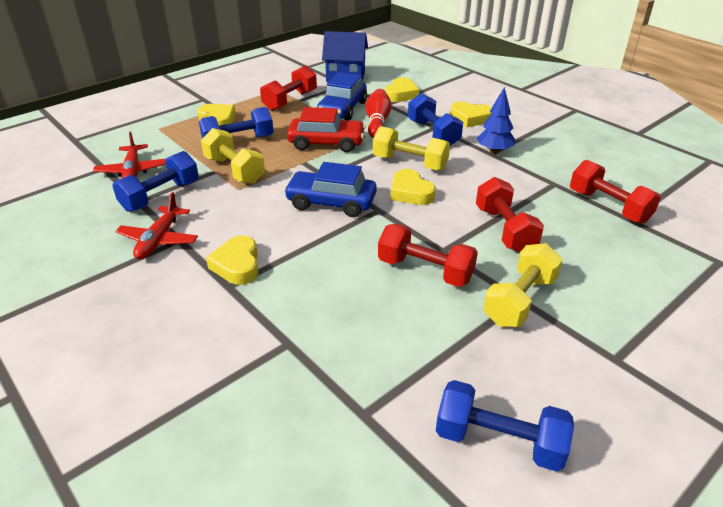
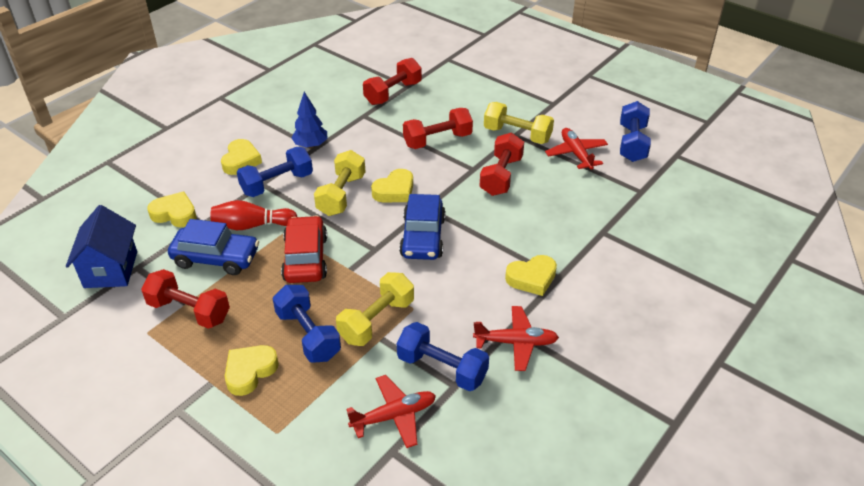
camera: 100 degrees left, 5 degrees up
(470, 355) = (576, 154): none -> red plane

